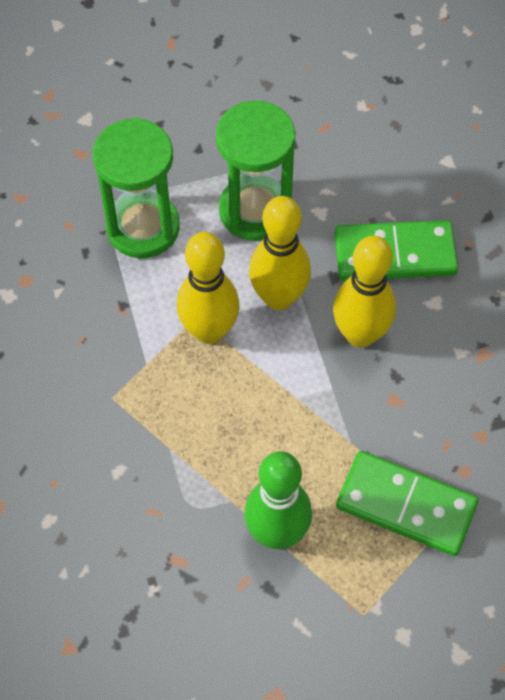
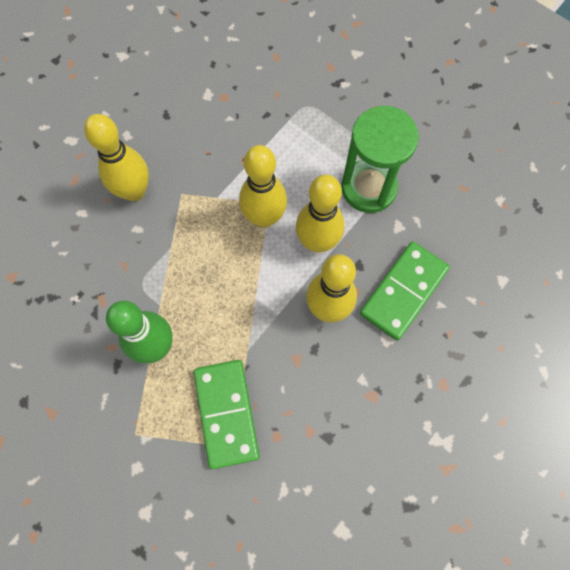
camera: 55 degrees right, 10 degrees up
(68, 445) = (134, 191): none -> yellow bowling pin
(143, 228) = (306, 134): green hourglass -> none
(395, 254) = (404, 291): green domino -> green domino turned 75 degrees clockwise

